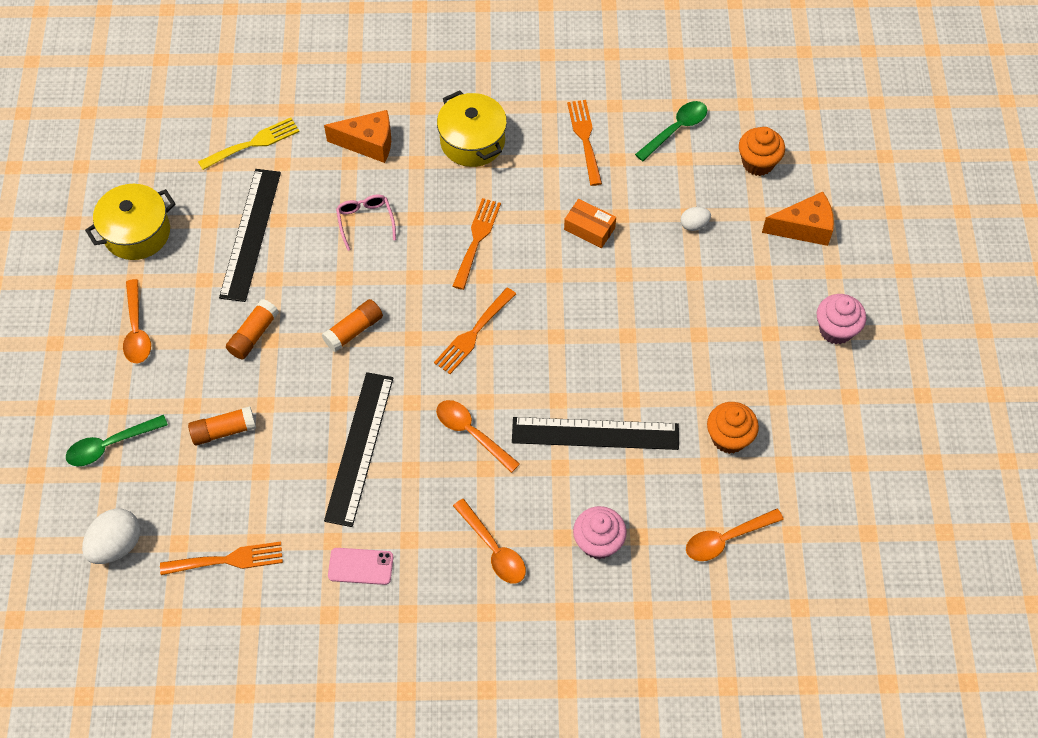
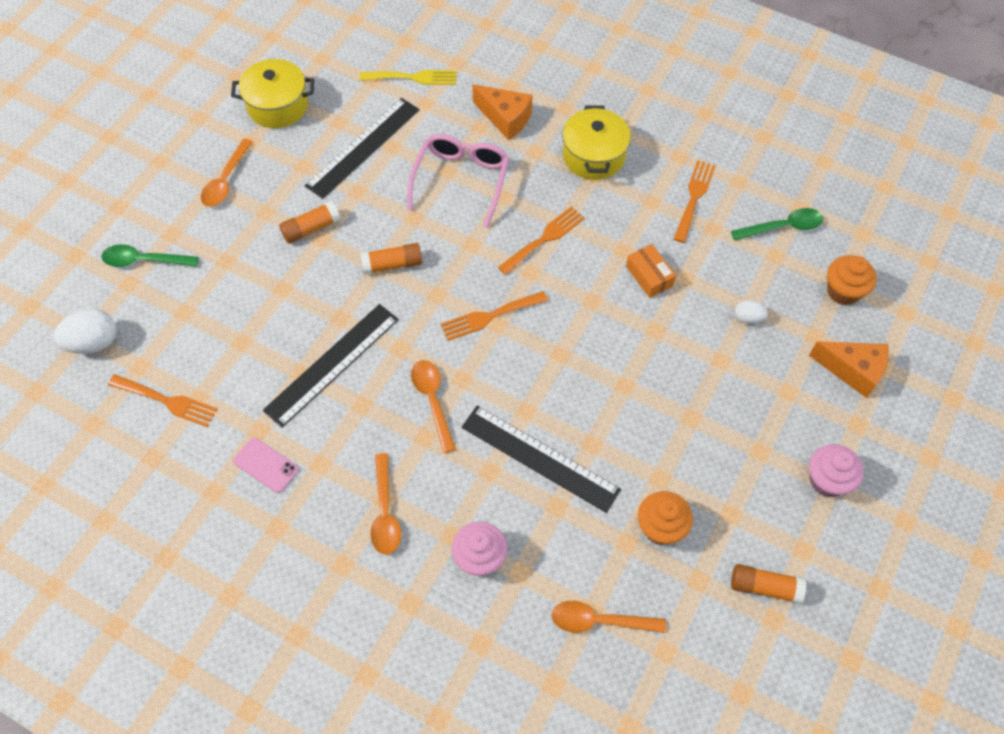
camera: 30 degrees right, 0 degrees up
(223, 431) = (236, 294): orange glue stick -> orange glue stick (764, 587)
(365, 221) = (461, 179): pink glasses -> pink glasses, size x1.76

